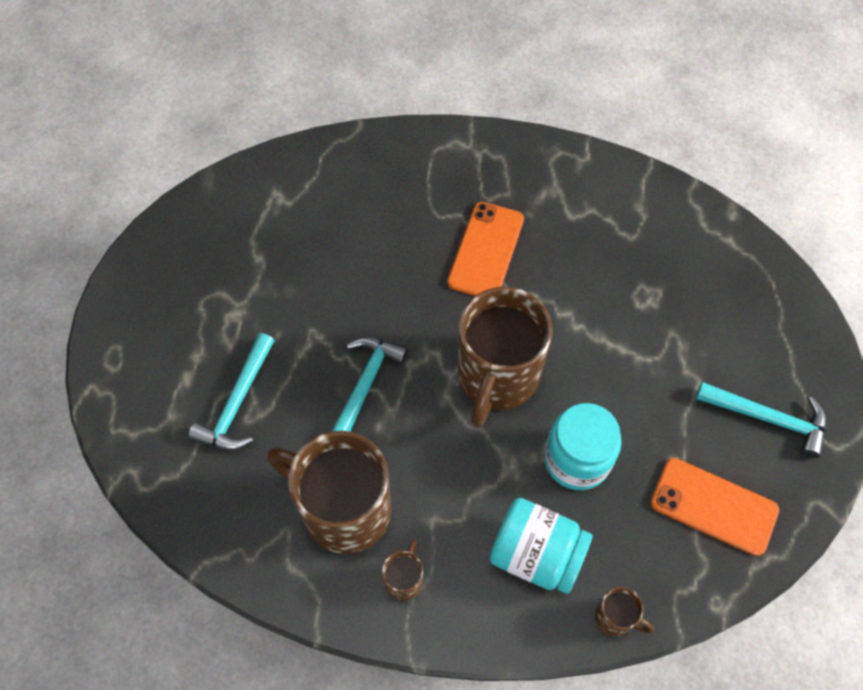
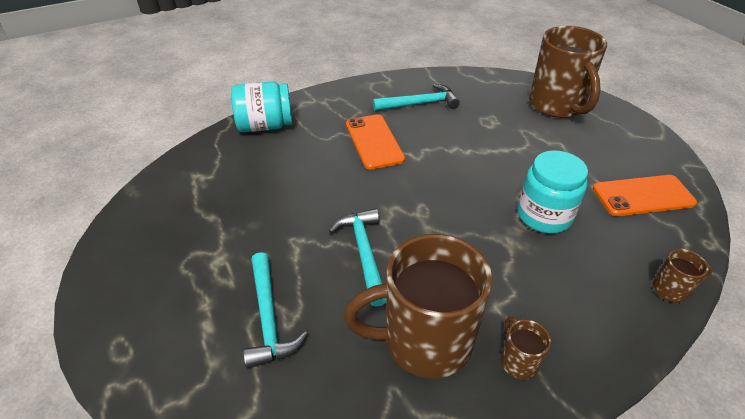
camera: 35 degrees left, 20 degrees down
(497, 377) = (448, 199): brown mug -> brown mug (557, 106)
(536, 554) = (583, 283): turquoise jar -> turquoise jar (265, 126)
(768, 419) = (614, 142): turquoise hammer -> turquoise hammer (420, 104)

